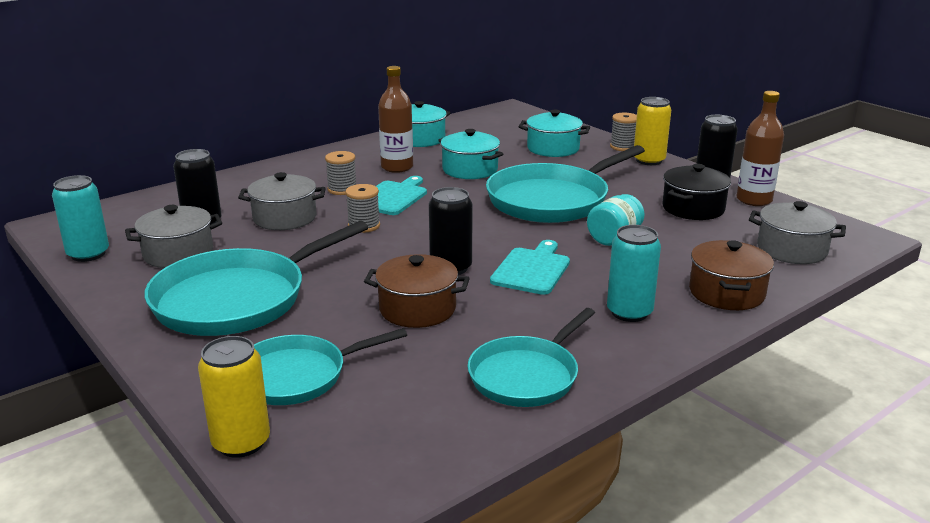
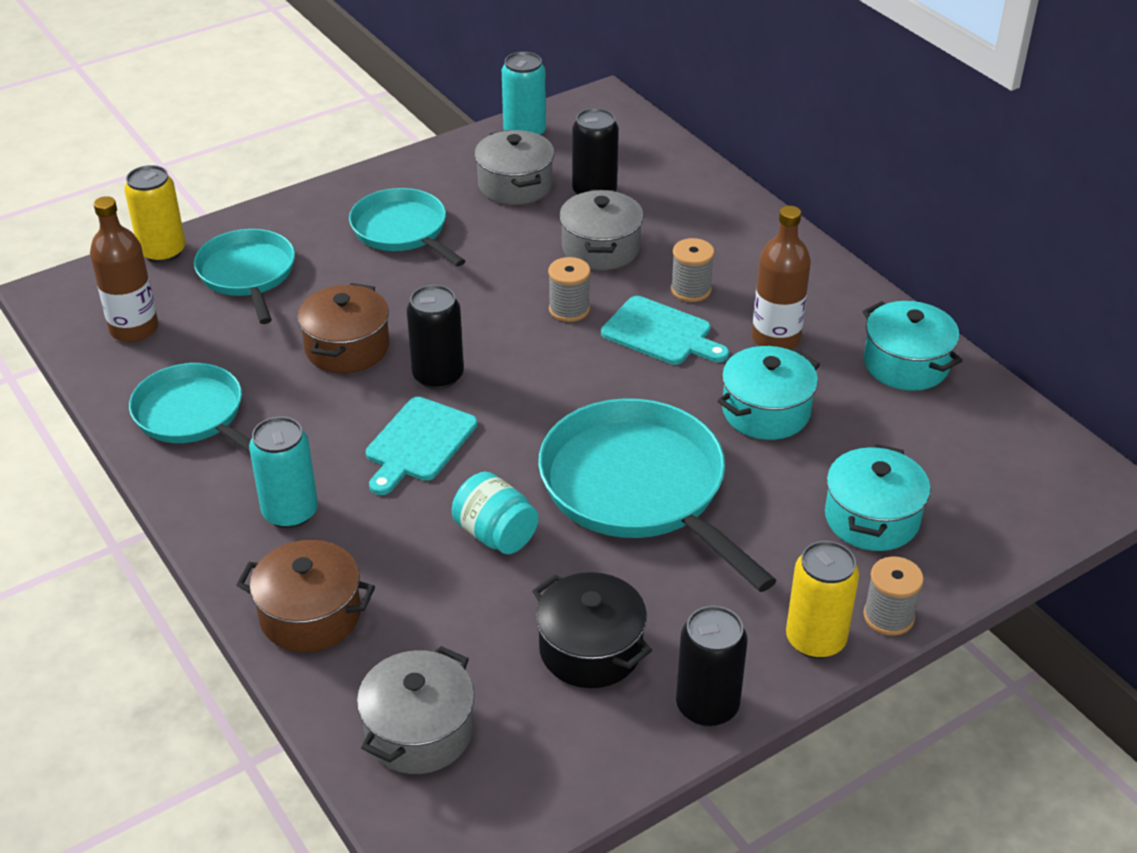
camera: 95 degrees right, 15 degrees up
(237, 299) = (402, 230): turquoise pan -> turquoise pan, size x0.63
(532, 269) = (418, 443): turquoise cutting board -> turquoise cutting board turned 90 degrees clockwise
(754, 200) = (619, 744): brown bottle -> brown bottle (134, 329)

